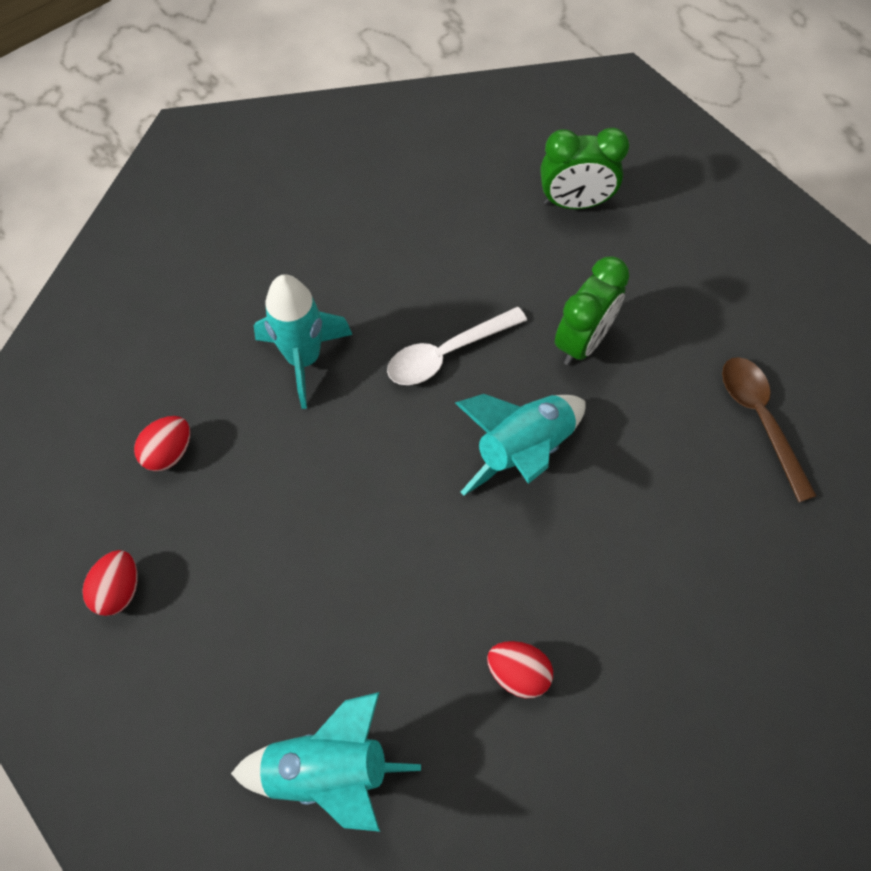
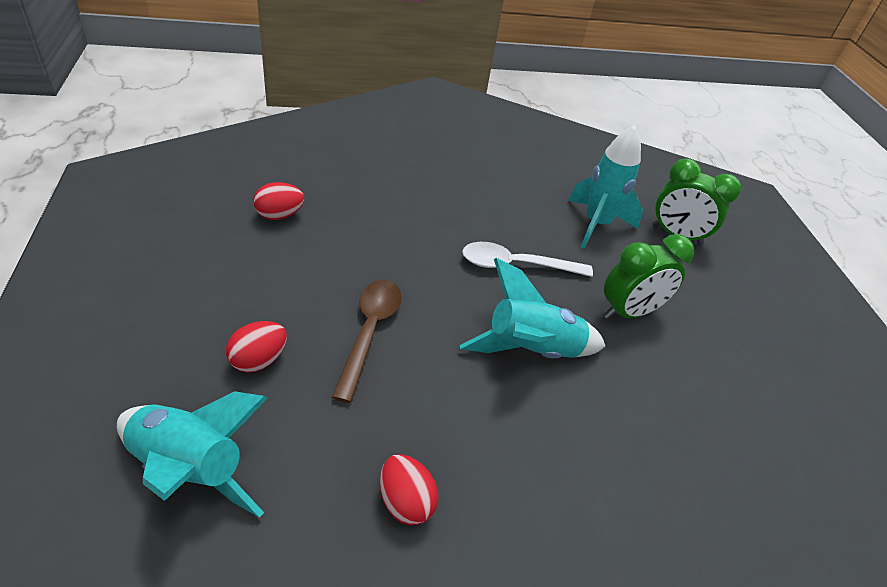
camera: 25 degrees right, 20 degrees down
(119, 590) = (172, 264): red egg -> red egg (258, 360)
(304, 359) = (412, 217): turquoise rocket -> turquoise rocket (596, 224)
(759, 419) = (760, 445): brown spoon -> brown spoon (370, 331)

